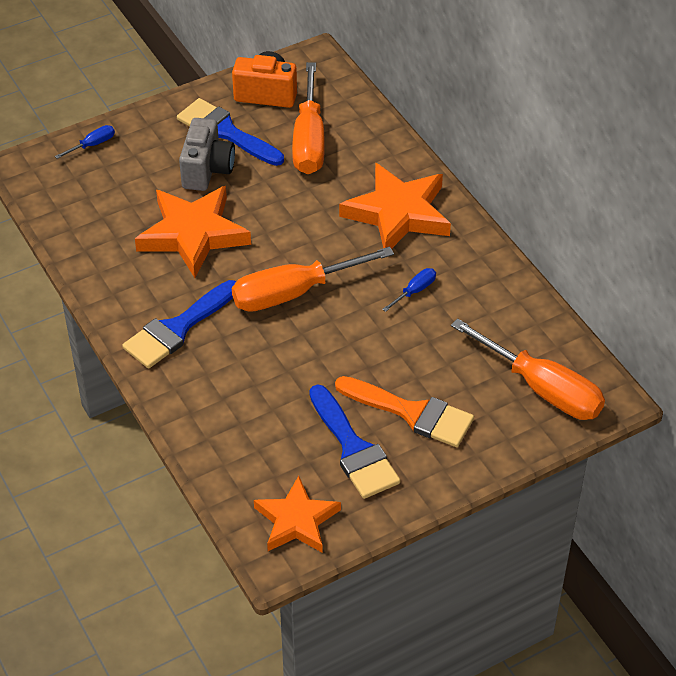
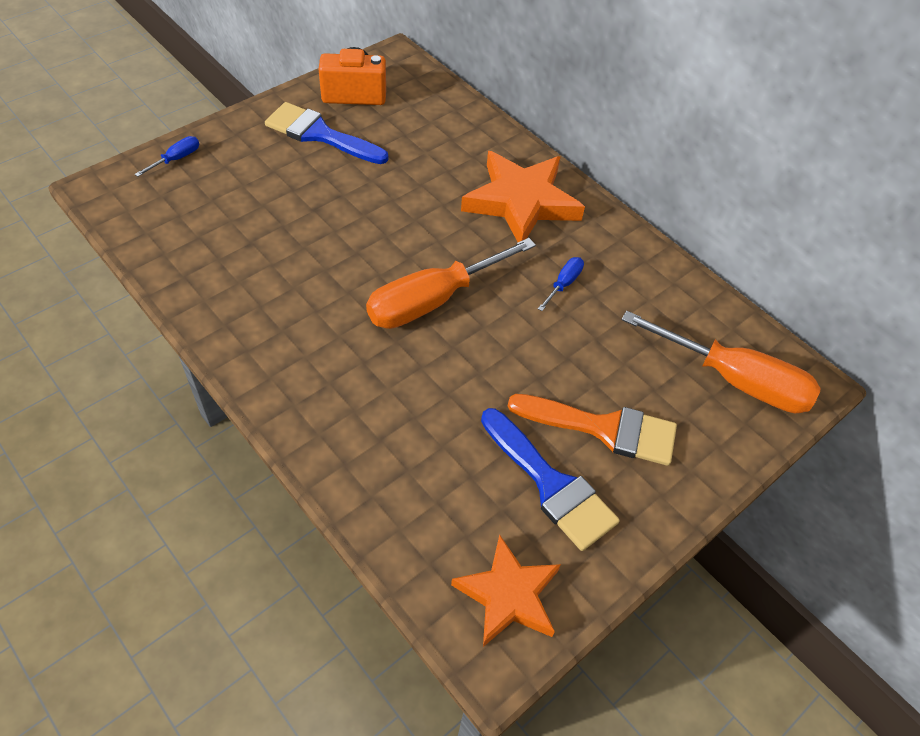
camera: 15 degrees left, 5 degrees up
(177, 329) = (309, 358): blue brush -> none
(193, 234) = (306, 246): orange star -> none
(207, 170) = (308, 175): grey camera -> none
(309, 139) = (409, 135): orange screwdriver -> none

